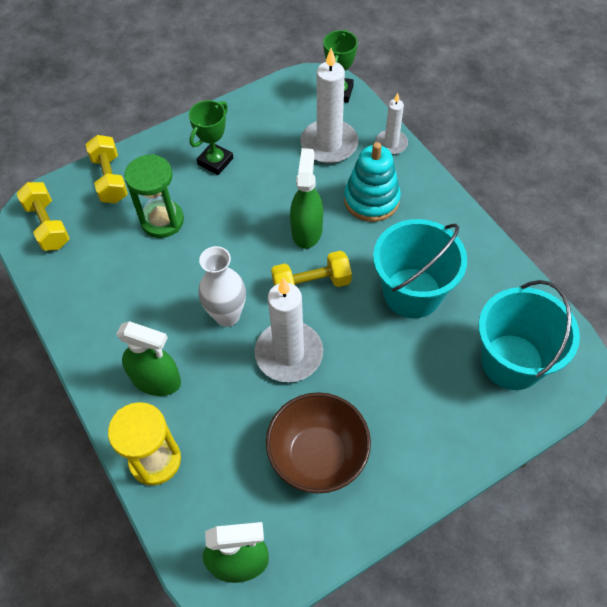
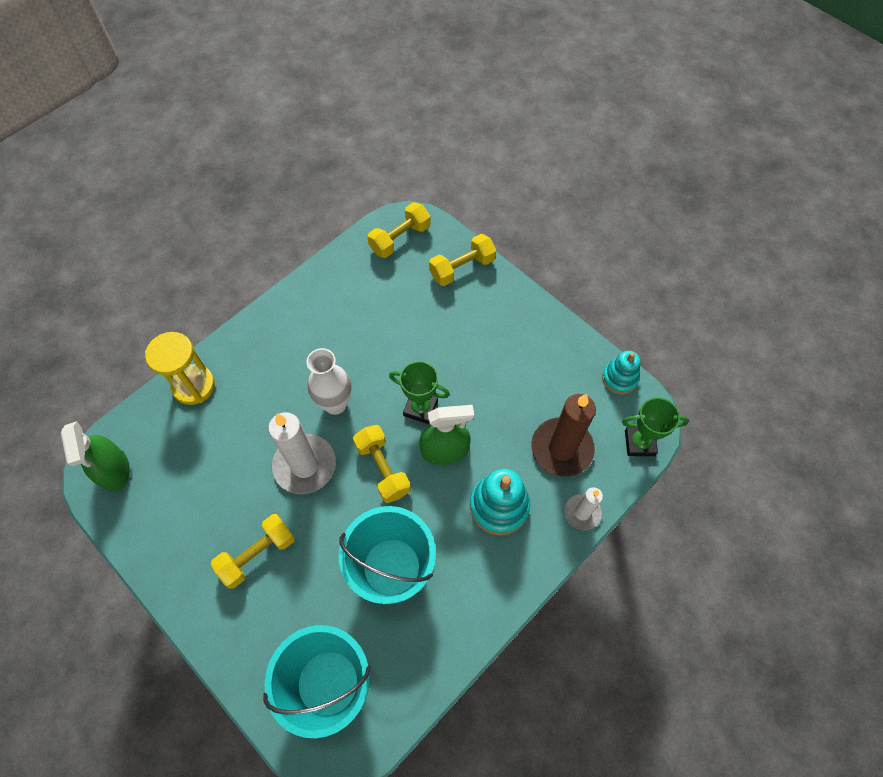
camera: 75 degrees right, 5 degrees up
(156, 380) = (264, 366): green spray bottle -> none
(162, 221) = (426, 323): green hourglass -> none
(215, 161) = (507, 348): green trophy -> green trophy (420, 408)
(274, 90) = (619, 378): none -> turquoise stacking toy
(318, 456) = (209, 512): brown bowl -> none
(329, 144) = (561, 448): white candle -> brown candle
(376, 410) = (257, 554): none -> yellow dumbbell

